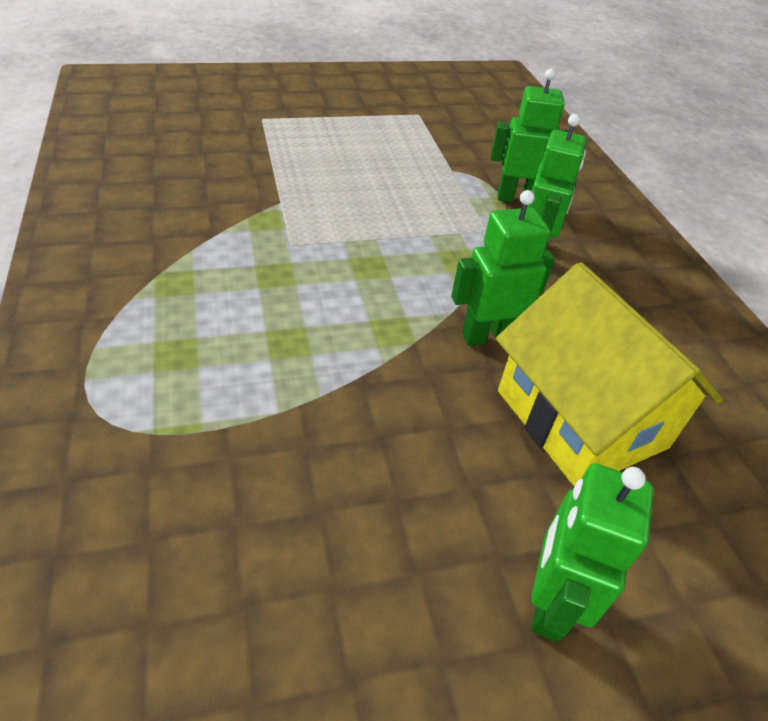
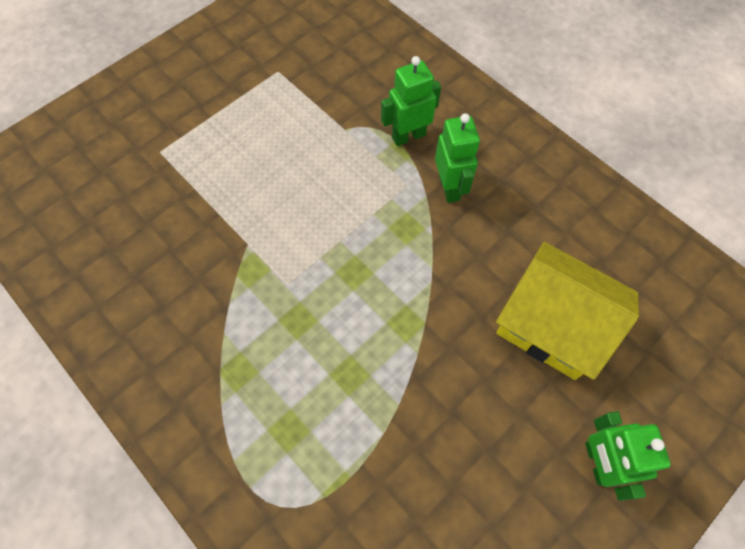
camera: 25 degrees left, 20 degrees up
(487, 336) = (465, 289): green robot -> none

